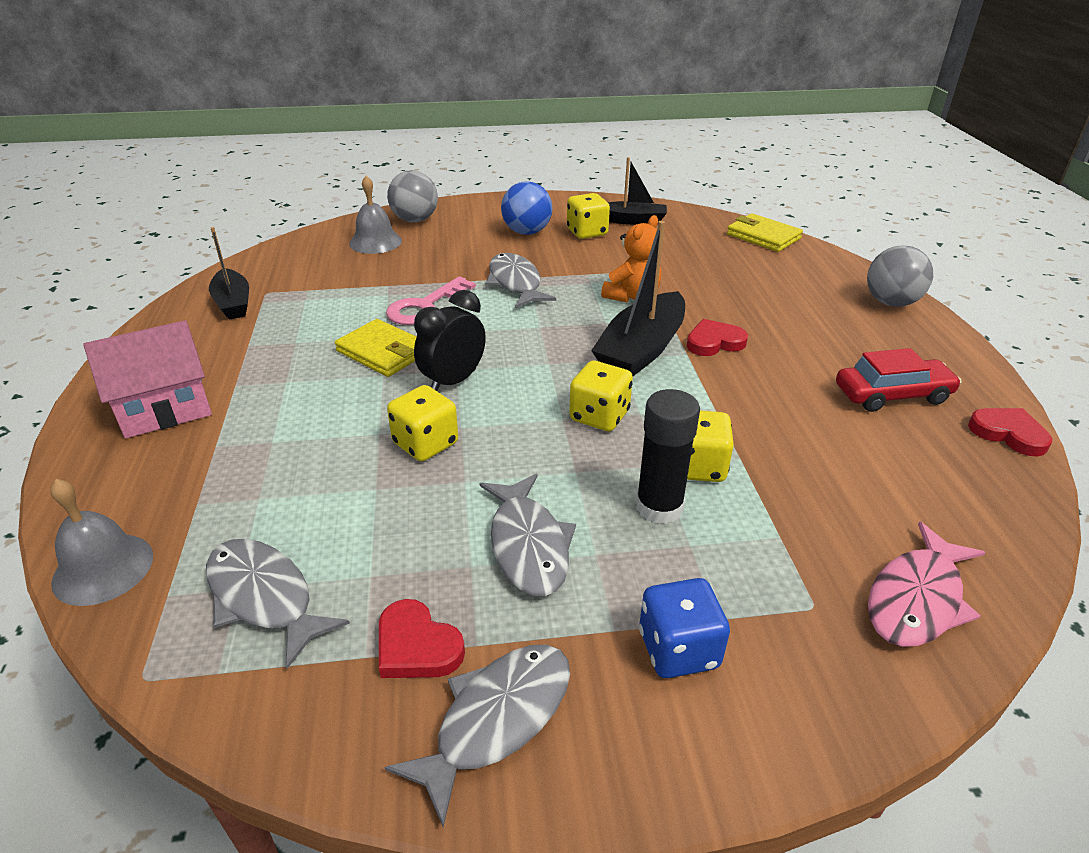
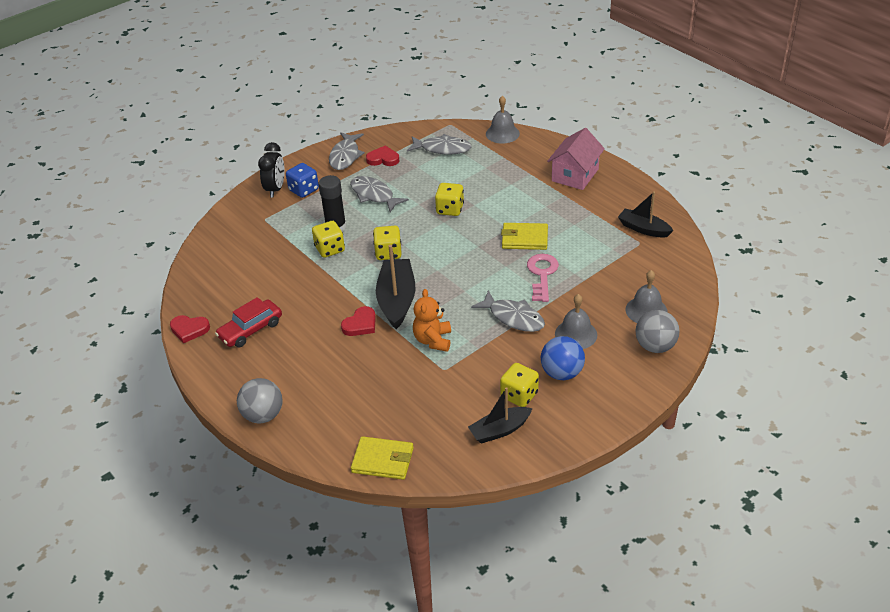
camera: 150 degrees right, 5 degrees up
(453, 381) = (472, 239): black clock -> black clock (275, 189)
(471, 250) = (576, 334): none -> grey bell
(917, 599) = (228, 236): pink fish -> none

